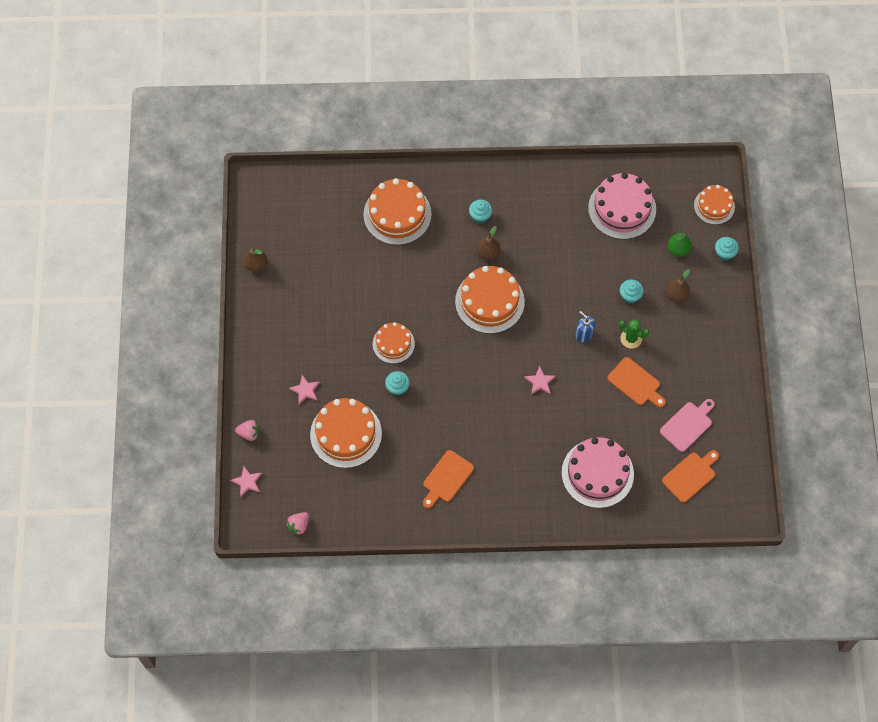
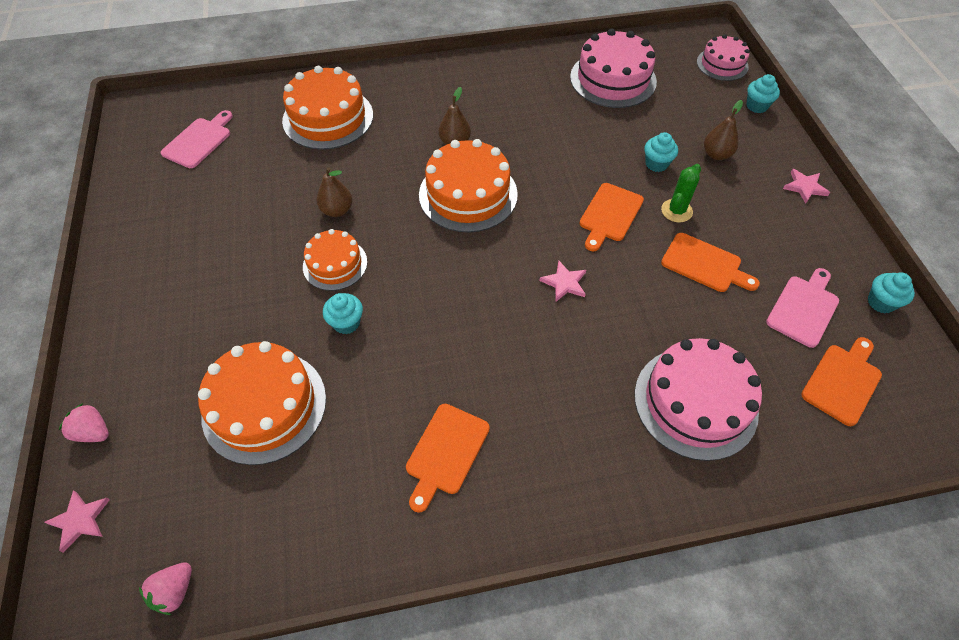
camera: 10 degrees left, 10 degrees down
(249, 433) = (93, 432): pink strawberry -> pink strawberry turned 150 degrees counterclockwise
(256, 265) = (129, 195): brown pear -> brown pear (337, 210)
(302, 222) = (199, 141): none -> pink cutting board
(305, 390) = (196, 349): pink star -> pink star (804, 187)
(480, 216) = (437, 107): turquoise cupcake -> turquoise cupcake (880, 302)
(584, 334) = (609, 215): blue soap dispenser -> orange cutting board
(631, 338) = (676, 211): green cactus -> green cactus turned 75 degrees counterclockwise
(678, 249) = (698, 109): green pear -> none
(714, 206) = (722, 64): orange cake -> pink cake

